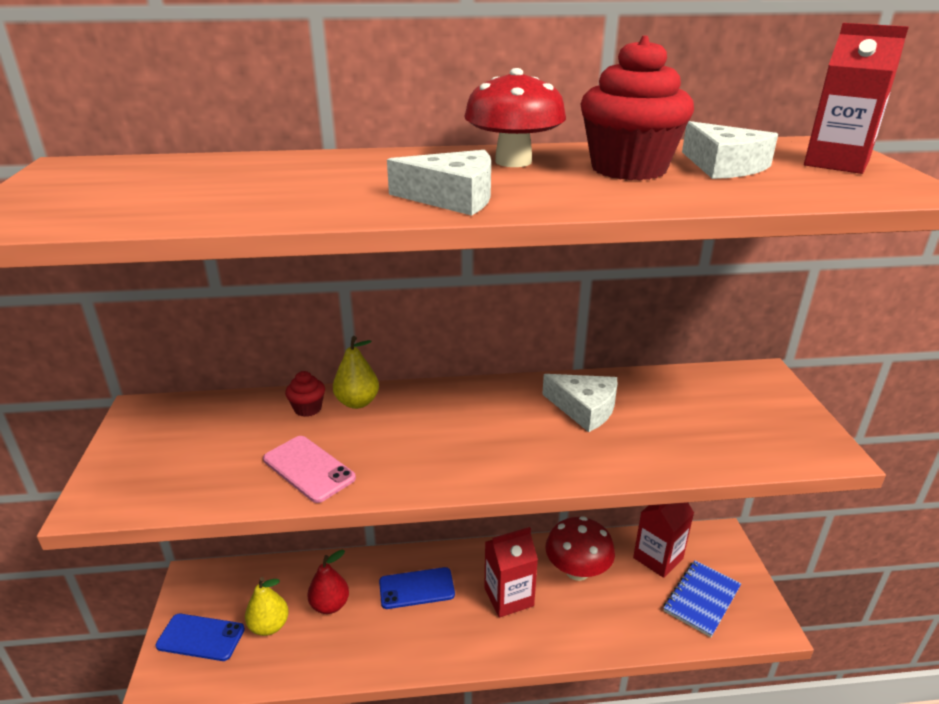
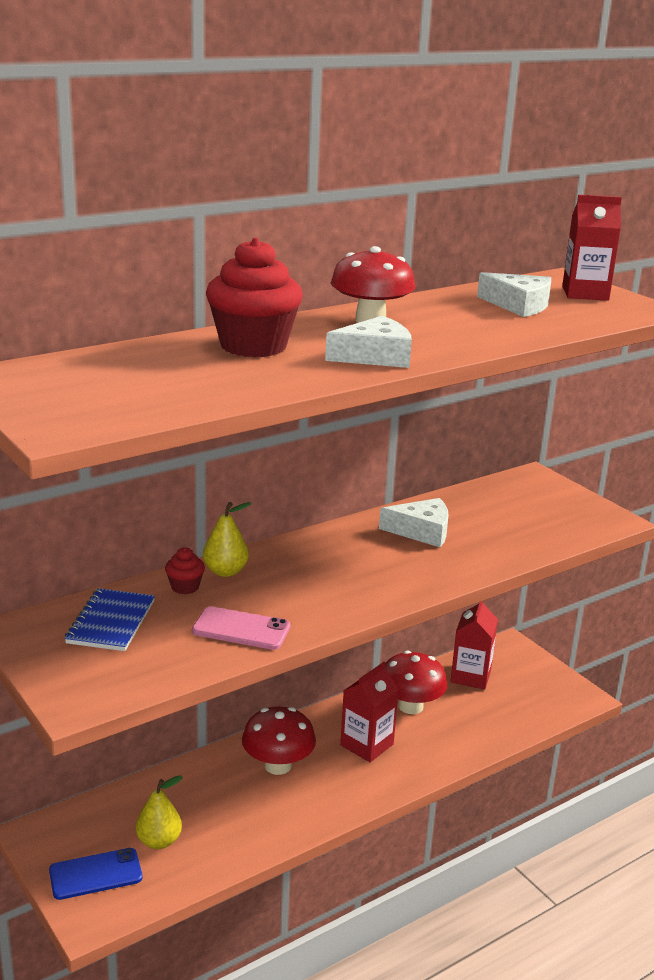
camera: 30 degrees left, 5 degrees down
(330, 605) = (205, 805): red pear -> none
(416, 588) = (278, 765): blue phone -> red mushroom
(628, 169) = (460, 316): red cupcake -> red cupcake (253, 346)
(701, 599) = (523, 695): blue notebook -> blue notebook (111, 622)

